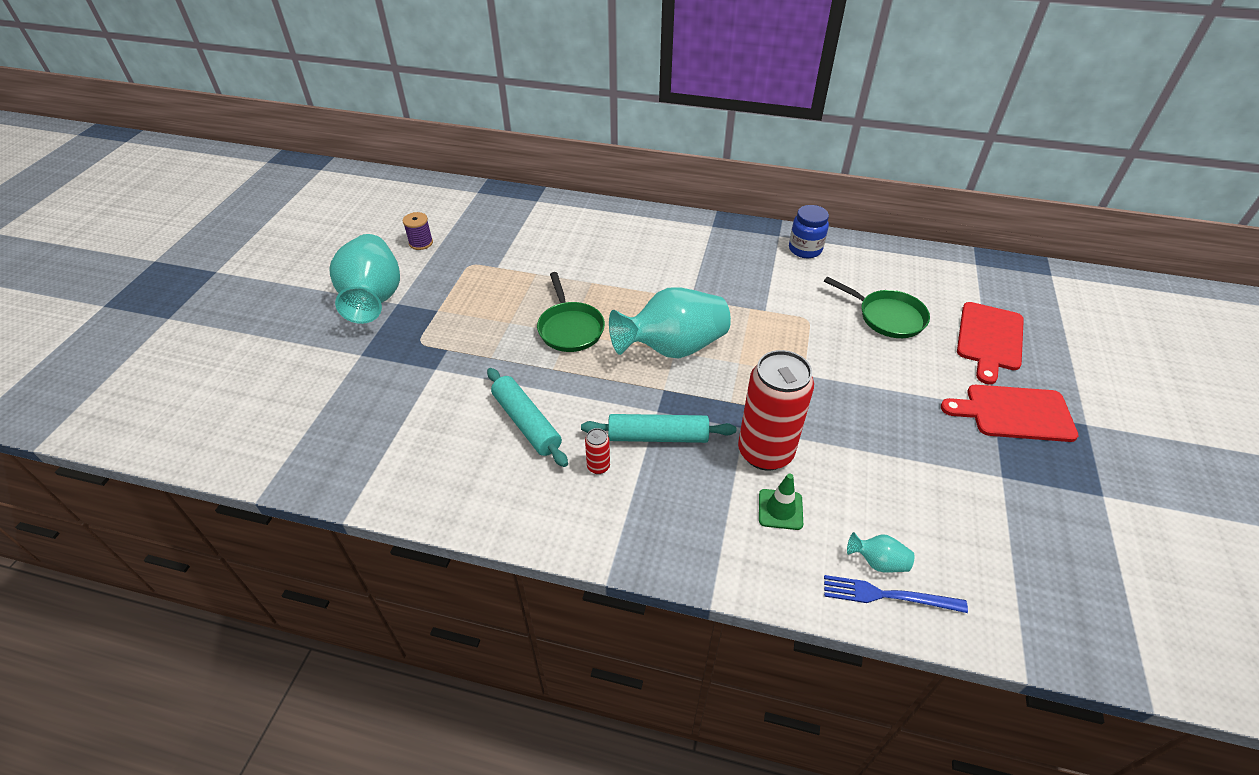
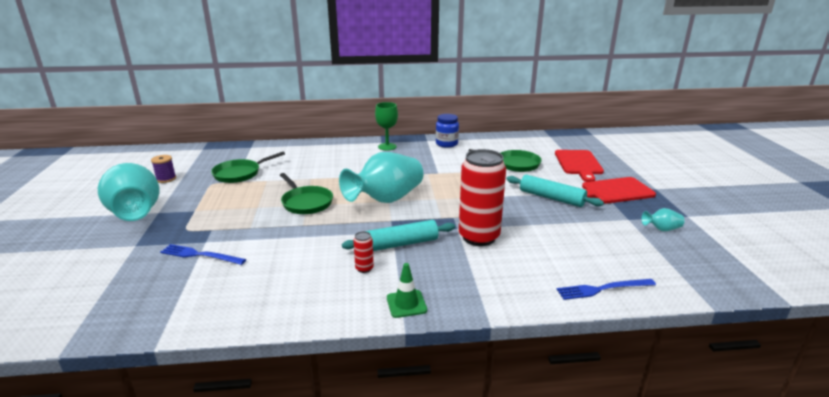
camera: 20 degrees left, 20 degrees down
(423, 390) = (200, 255): none -> blue fork
(508, 252) = (240, 174): none -> green pan
(526, 423) = (295, 256): turquoise rolling pin -> turquoise rolling pin (551, 198)
(716, 238) = (387, 147): none -> green goblet
(780, 509) = (506, 263): green traffic cone -> green traffic cone (406, 304)
(877, 562) = (585, 274): turquoise vase -> turquoise vase (661, 229)

